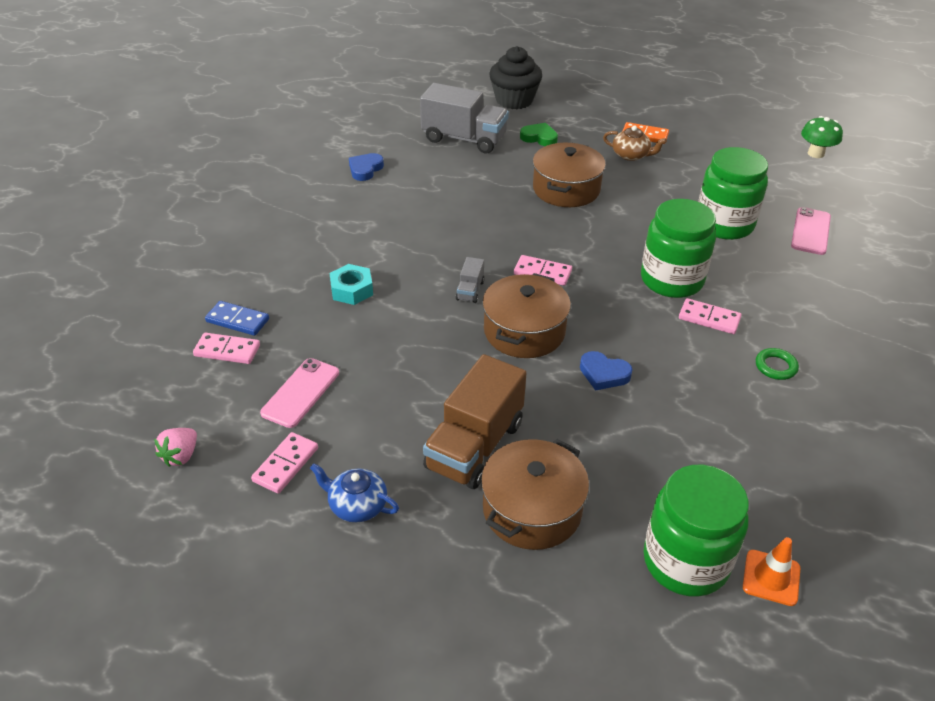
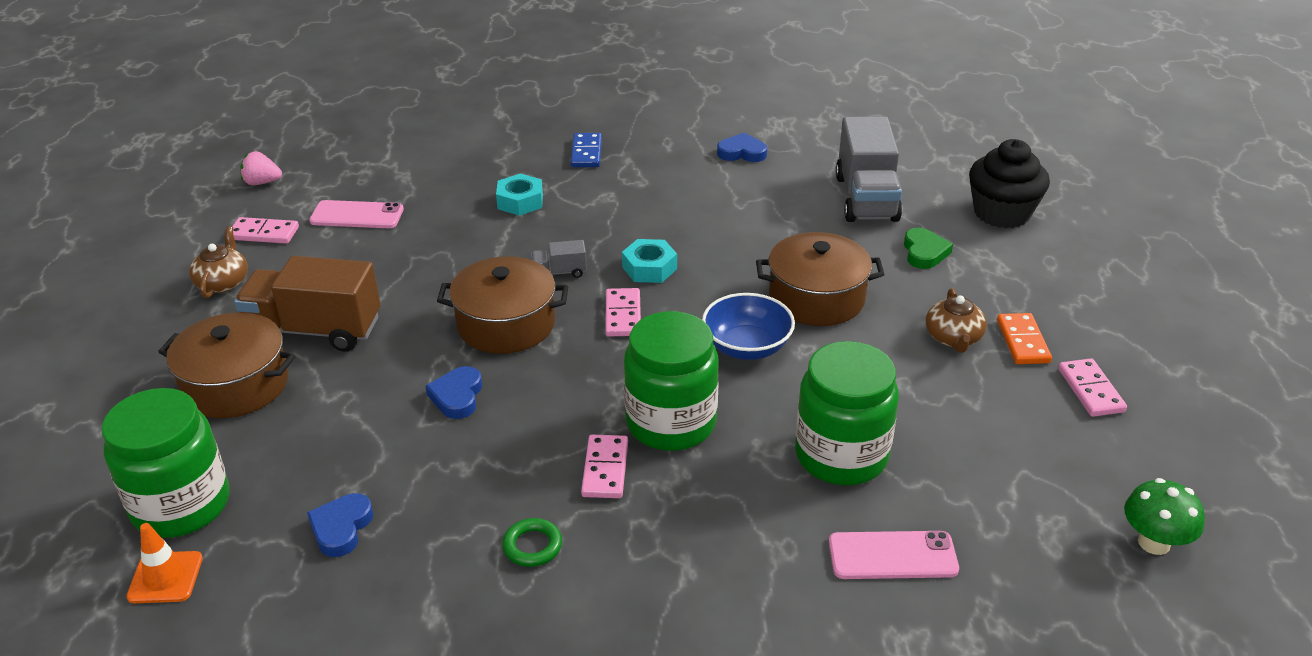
camera: 70 degrees right, 5 degrees down
(227, 351) = (399, 164): pink domino -> pink domino (1090, 390)
(237, 320) = (443, 156): blue domino -> blue domino (586, 153)
(357, 505) = (223, 282): blue teapot -> brown teapot
(490, 247) = (649, 268): none -> turquoise nut
(605, 230) = (747, 347): none -> blue bowl
(736, 461) = (341, 528): none -> blue heart

